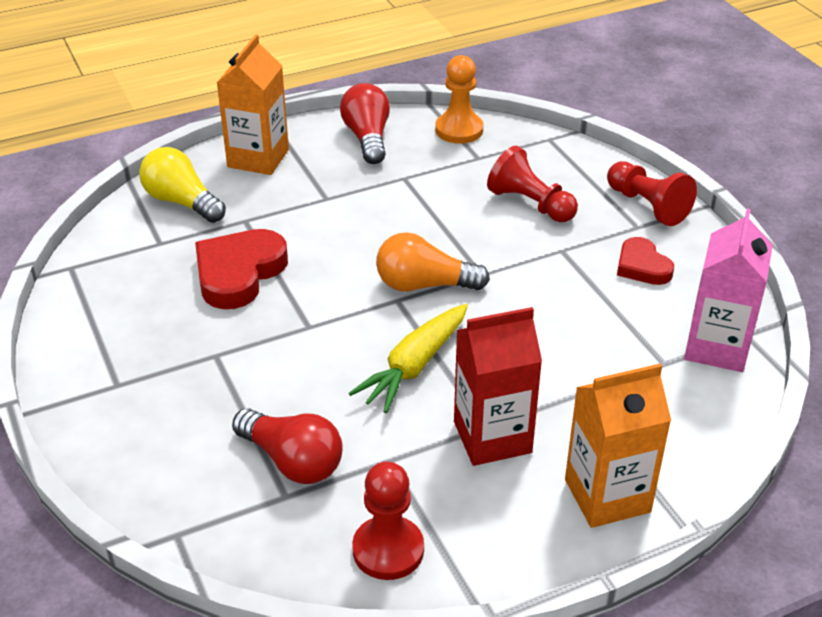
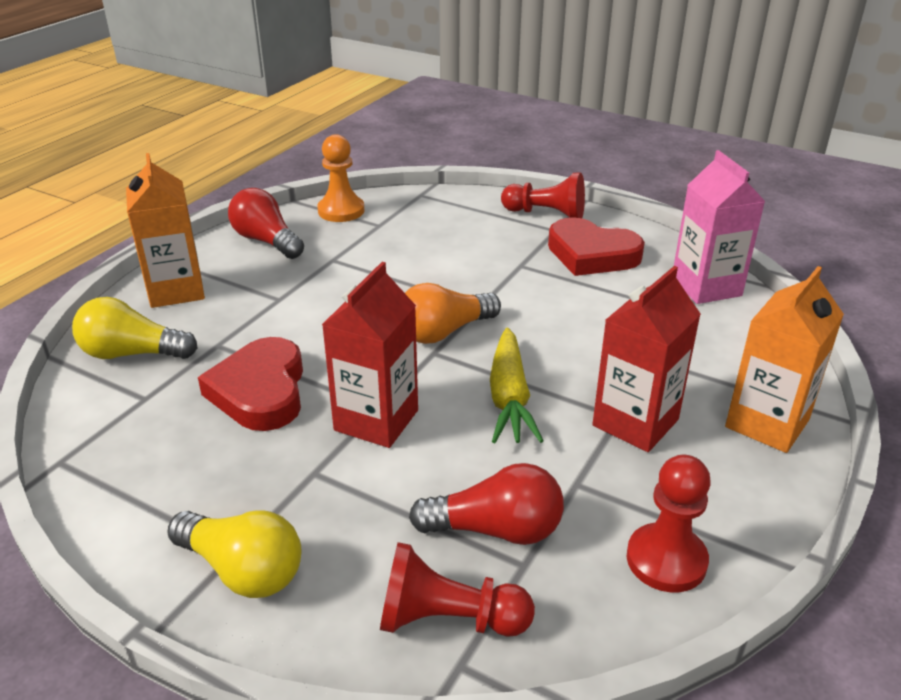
camera: 35 degrees left, 5 degrees down
(109, 400) = (243, 570): none -> yellow light bulb
(296, 336) = (376, 420): none -> red carton
(530, 204) = (460, 242): red pawn -> red pawn (448, 619)
(642, 266) = (591, 254): red heart -> red heart, size x1.66

